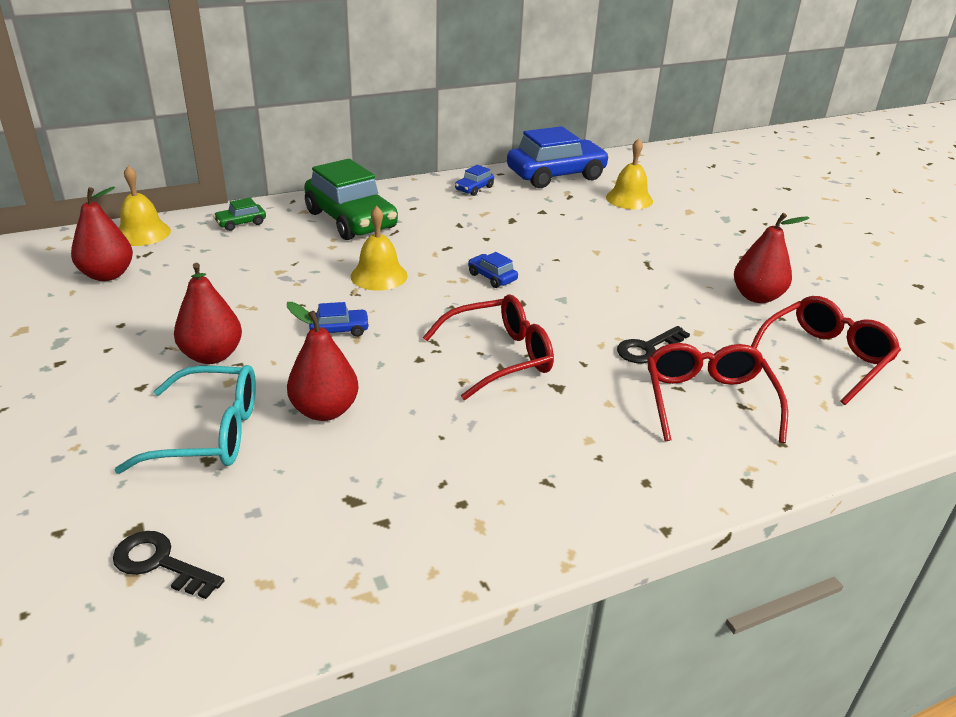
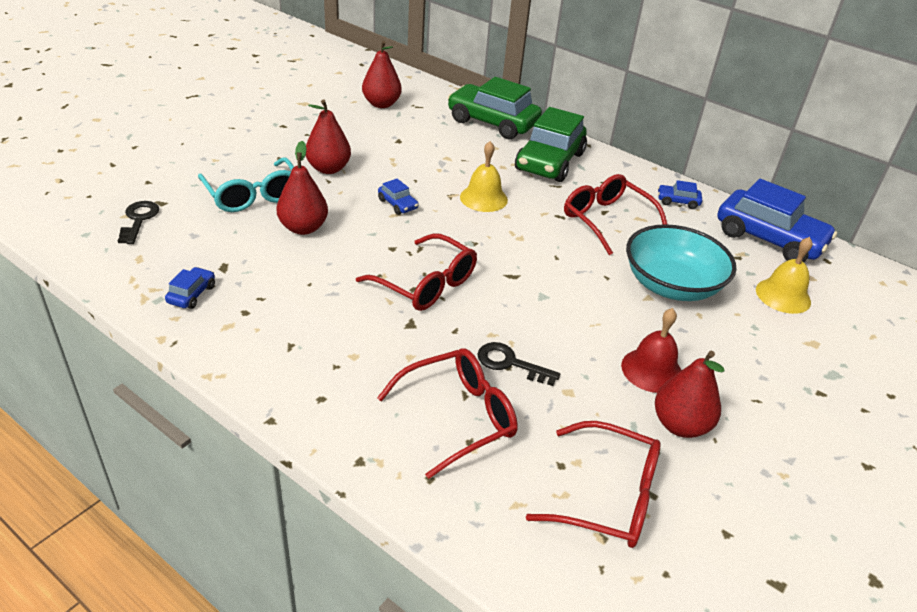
camera: 60 degrees right, 5 degrees up
(142, 233) = (440, 96): yellow bell -> none
(241, 223) = (492, 122): green car -> green car, size x2.34
(474, 228) = (607, 220): none -> red glasses
(492, 277) = (538, 250): blue car -> blue car (191, 294)
(587, 236) = (671, 285): none -> turquoise bowl
(689, 284) = (652, 370): none -> red bell

